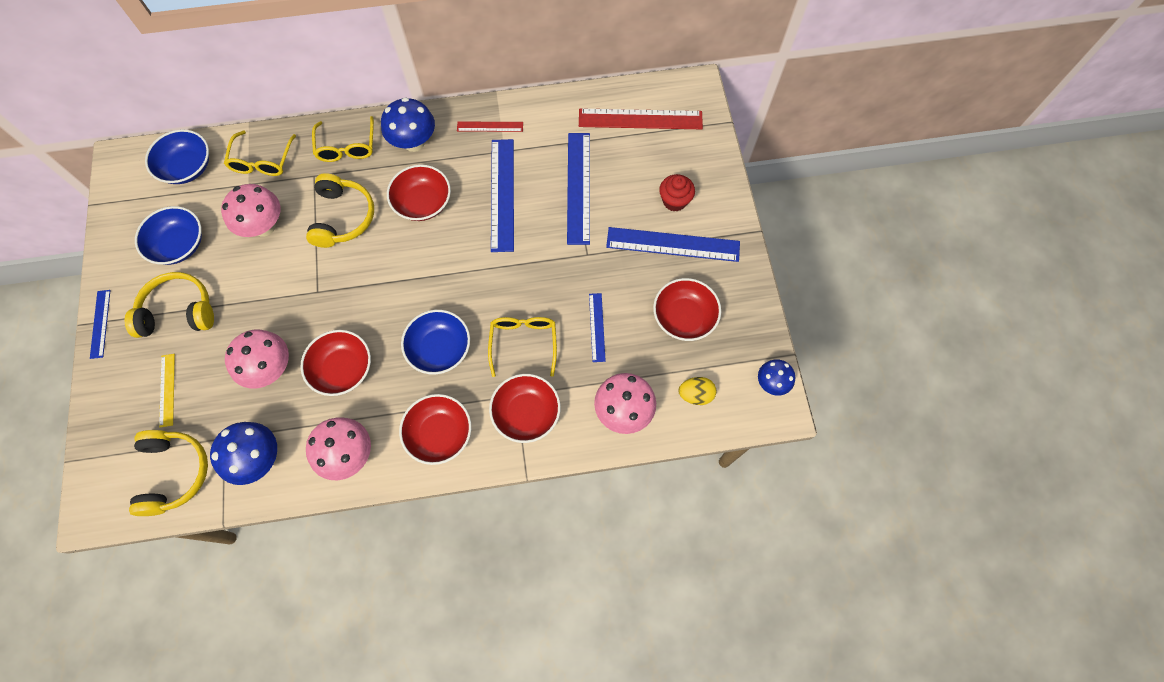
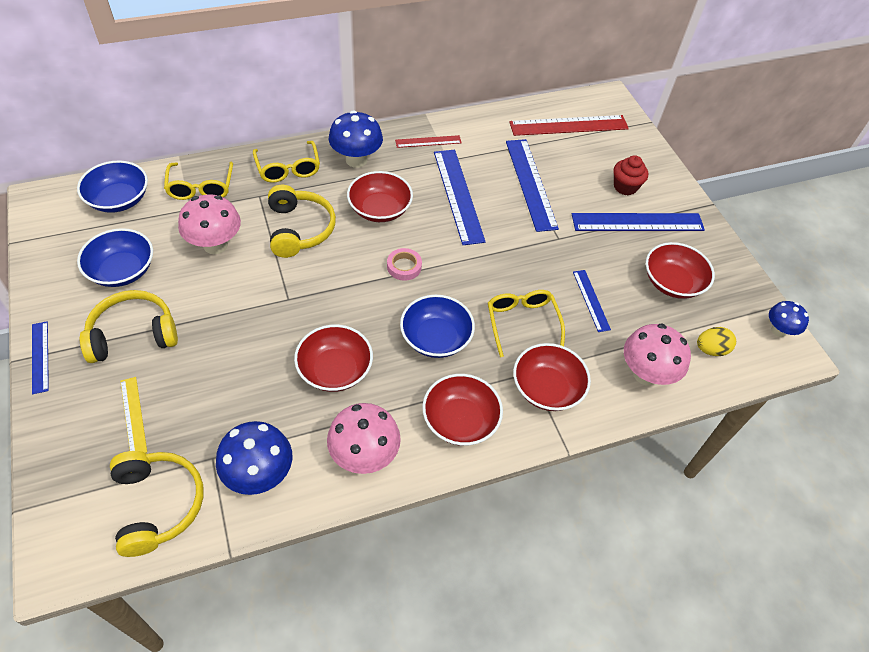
camera: 15 degrees left, 15 degrees down
(271, 369) = (253, 379): pink mushroom -> none
(429, 269) = (404, 267): none -> pink tape

